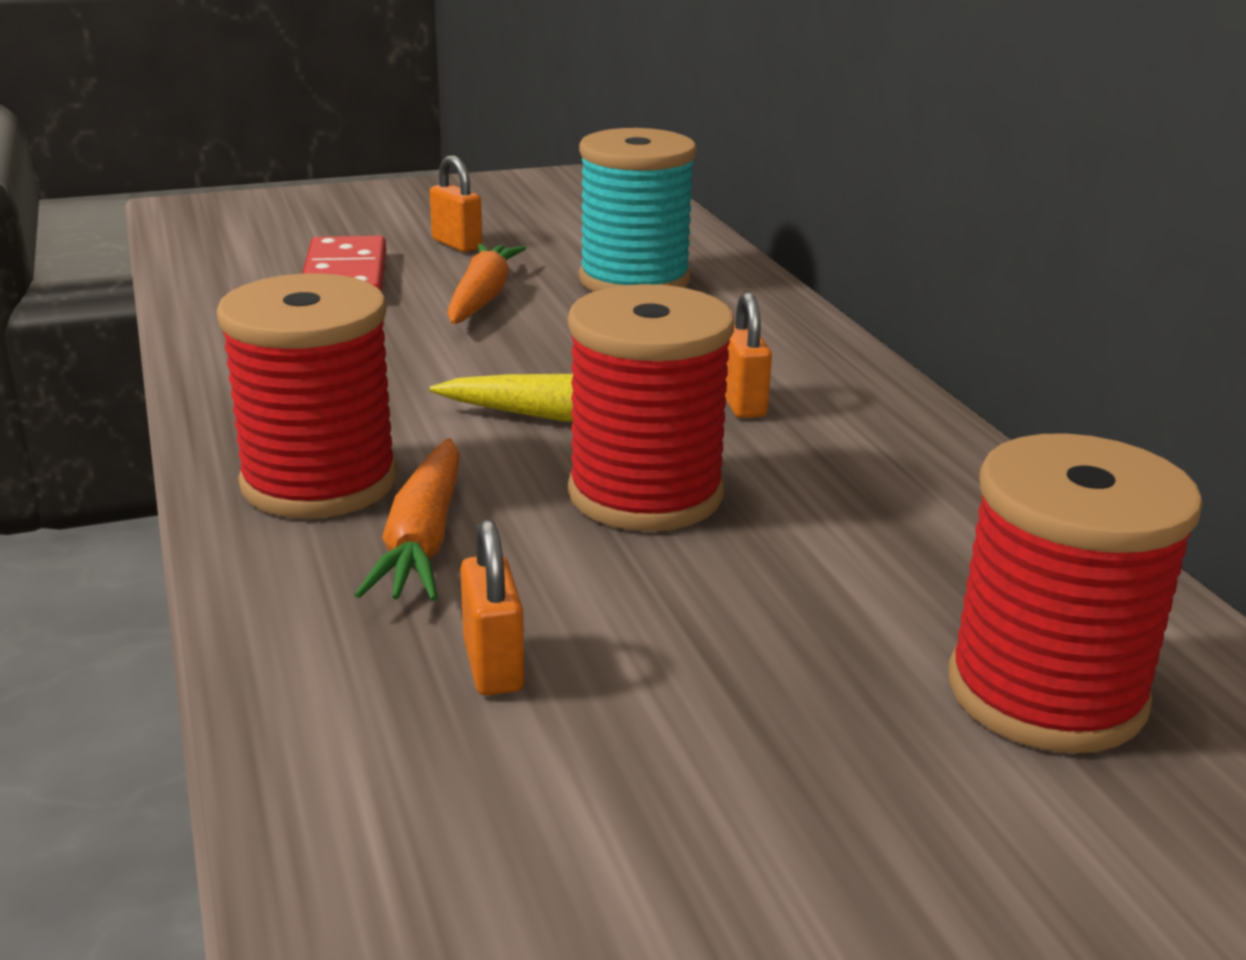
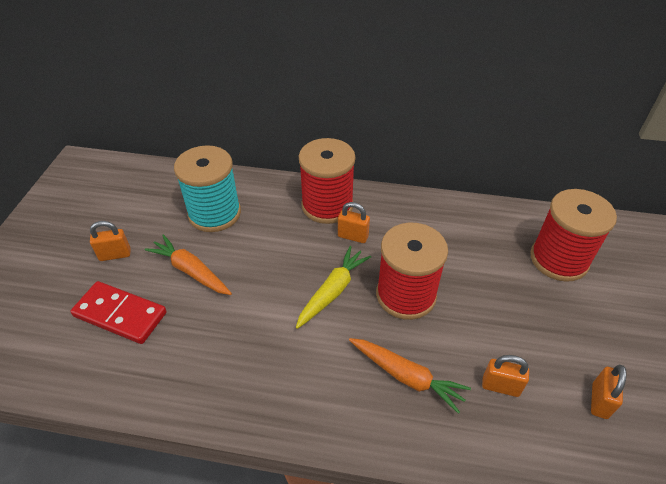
camera: 60 degrees left, 20 degrees up
(319, 482) = (340, 396): red spool -> red spool (327, 205)
(577, 845) = (599, 401): none -> orange padlock

